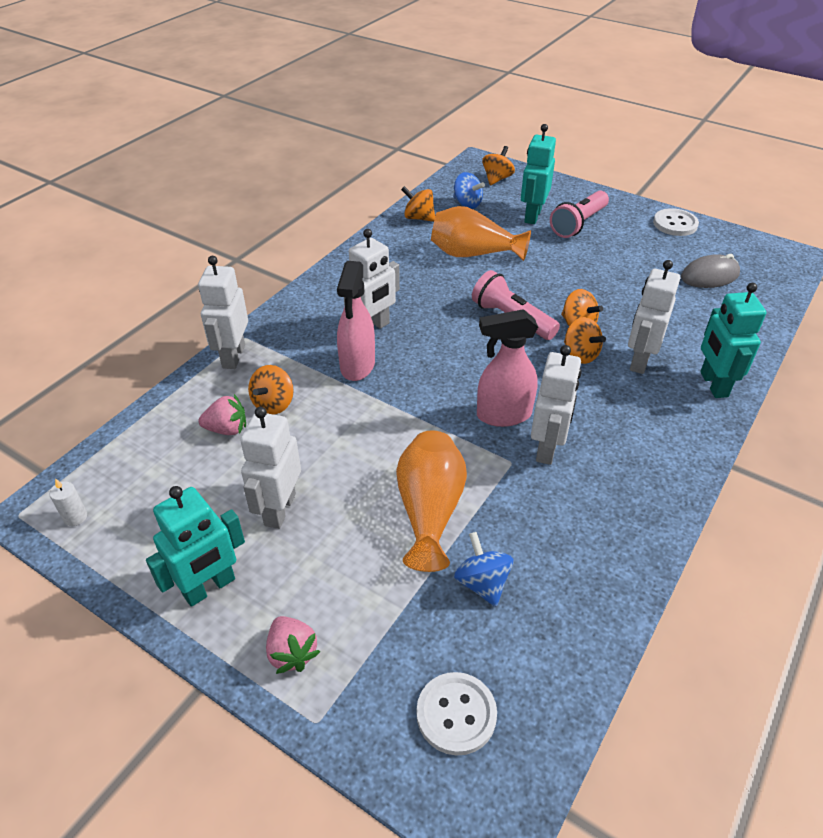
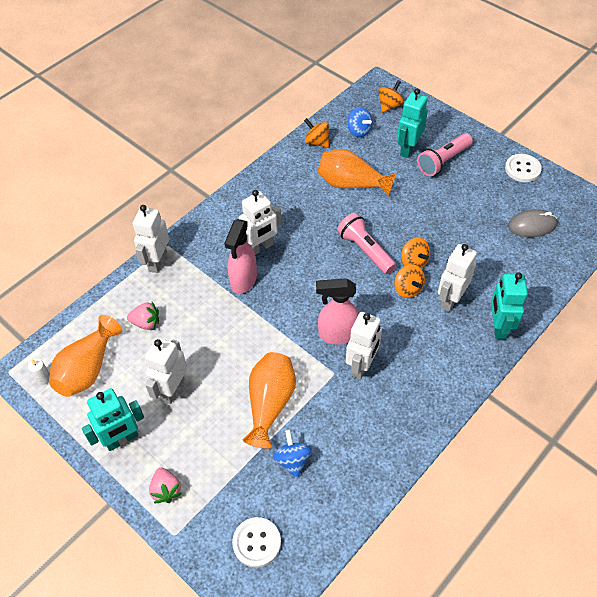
camera: 10 degrees right, 10 degrees up
(145, 496) = (88, 369): none -> orange vase
(273, 404) = (180, 306): orange spinning top -> none

